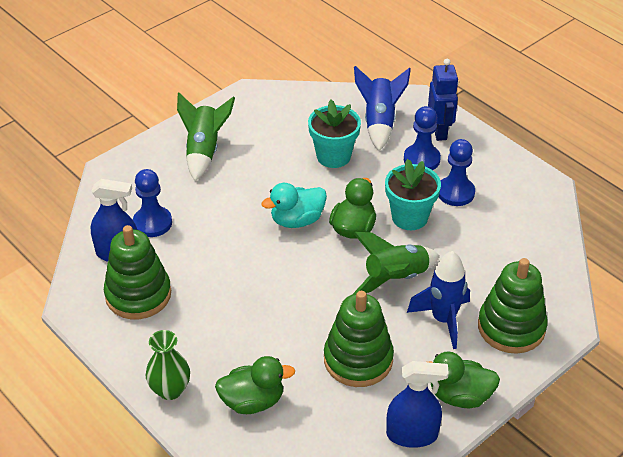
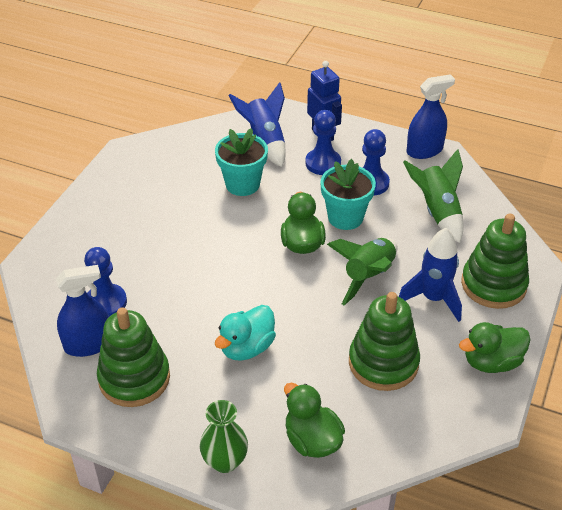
camera: 25 degrees left, 0 degrees up
(204, 151) = (116, 217): green rocket -> green rocket (437, 212)
(253, 401) = (312, 440): green duck -> green duck turned 90 degrees counterclockwise
(297, 220) = (245, 253): turquoise duck -> turquoise duck (247, 347)
(412, 434) = (474, 414): blue spray bottle -> blue spray bottle (424, 150)

